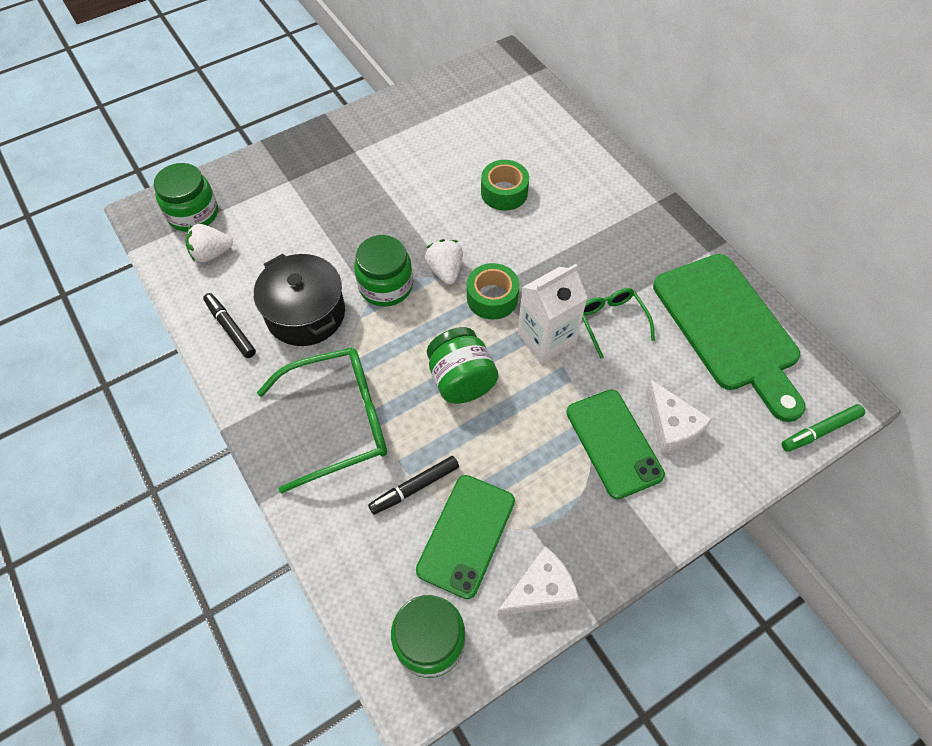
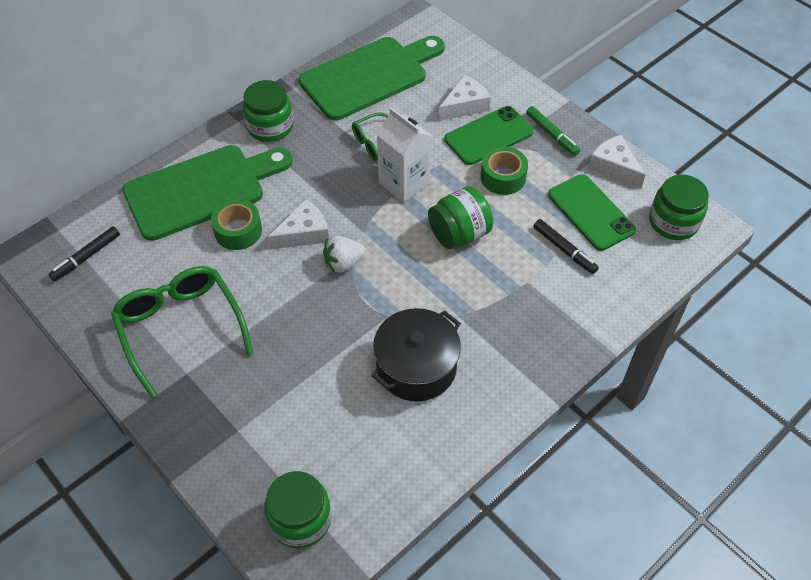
camera: 100 degrees left, 5 degrees down
(211, 253) = (356, 480): white strawberry -> none
(230, 328) = (448, 430): black marker -> black marker (86, 257)
(339, 421) = (522, 313): green glasses -> green glasses (180, 328)
(386, 286) = (370, 307): green jar -> green jar (270, 126)
(466, 535) = (590, 212): green phone -> green phone turned 45 degrees clockwise
(491, 242) = (304, 233): none -> white cheese
(492, 298) = (368, 224): green tape -> green tape (503, 177)
(561, 168) = (201, 190): none -> green cutting board
(820, 431) = (447, 32): green marker -> green marker (552, 134)

